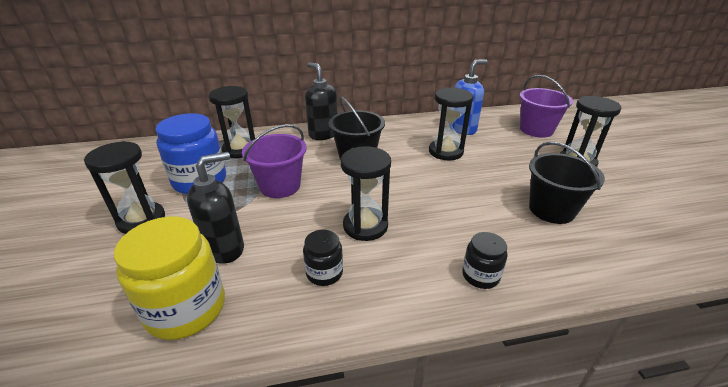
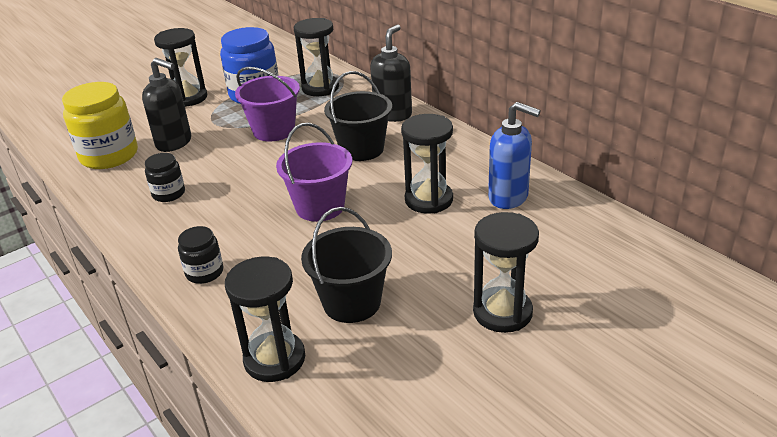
camera: 65 degrees right, 0 degrees up
(365, 226) = (241, 192): black hourglass -> black hourglass (274, 359)
(536, 130) = (580, 260): purple bucket -> purple bucket (320, 207)

